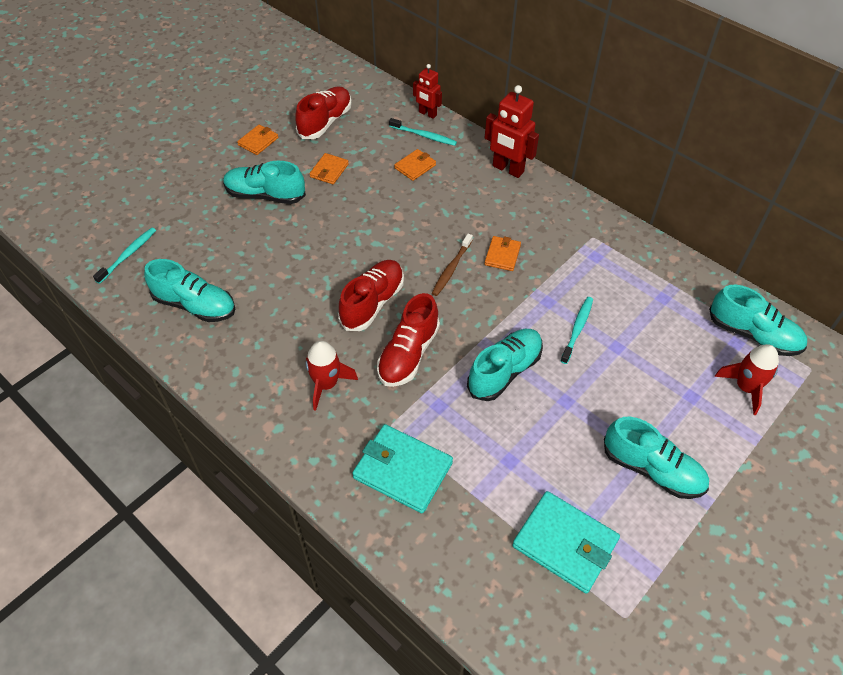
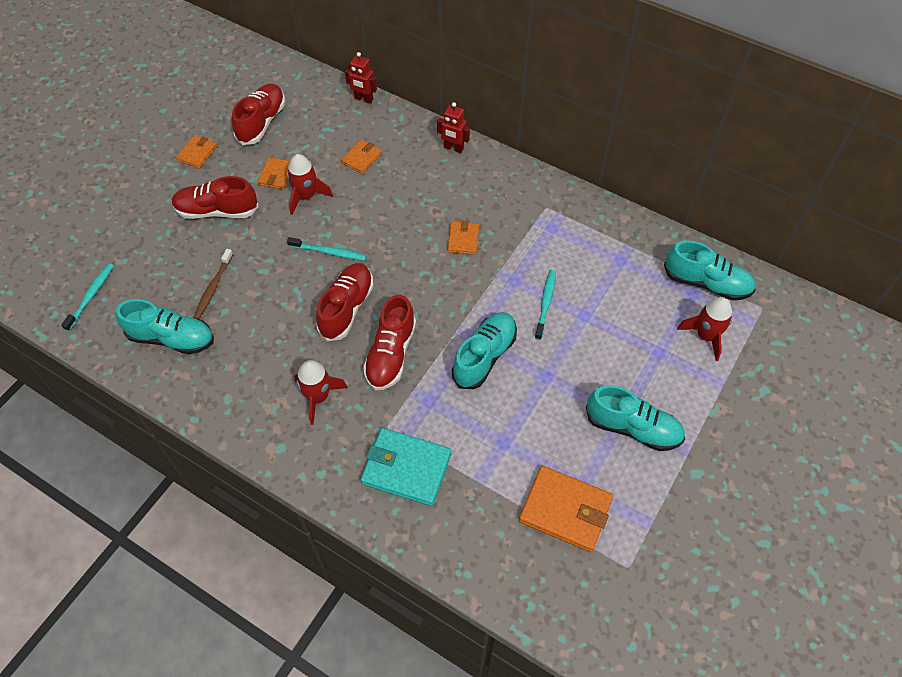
camera: 10 degrees left, 5 degrees up
(265, 195) = (217, 211): turquoise shoe -> red shoe
(354, 194) = (306, 196): none -> red rocket
(424, 136) = (364, 124): turquoise toothbrush -> turquoise toothbrush (329, 252)
(451, 269) = (416, 261): brown toothbrush -> brown toothbrush (213, 288)
(507, 169) = (453, 148): red robot -> red robot, size x0.62
(565, 543) = (565, 510): turquoise wallet -> orange wallet

